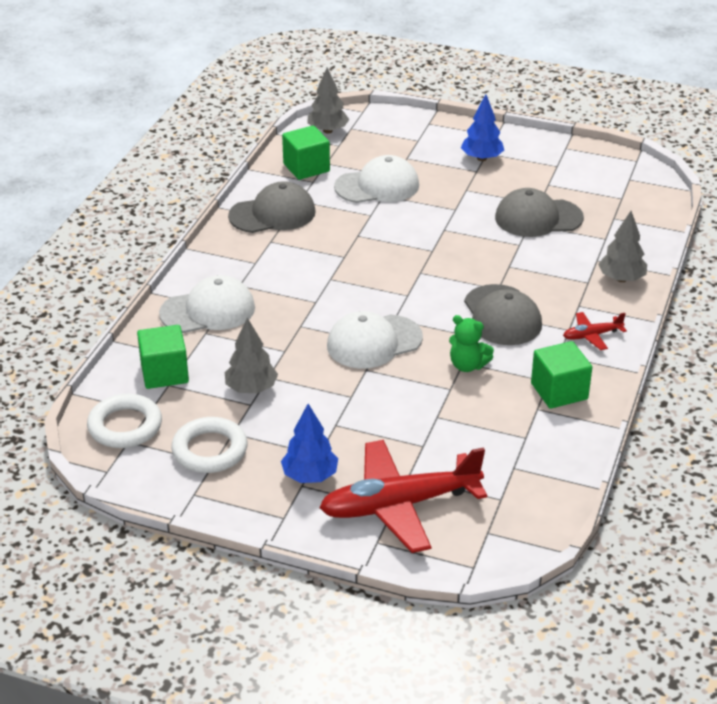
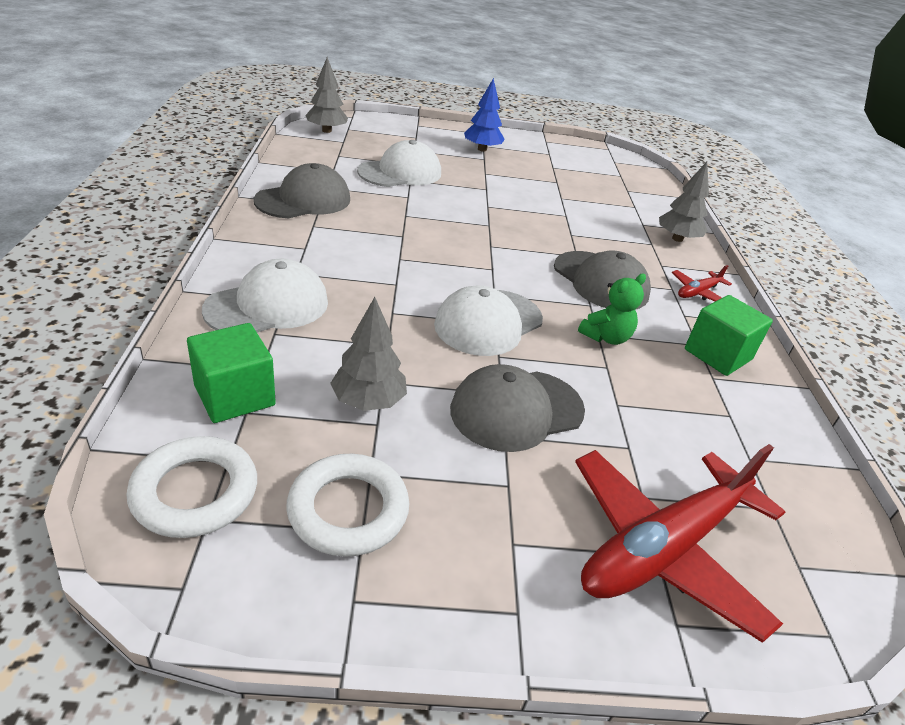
camera: 25 degrees left, 0 degrees up
(306, 168) = (320, 159): green cube -> none
(310, 476) = (516, 525): blue tree -> none
(467, 365) = (606, 337): green teddy bear -> green teddy bear turned 45 degrees counterclockwise
(538, 218) = (565, 193): grey cap -> grey cap (516, 410)

